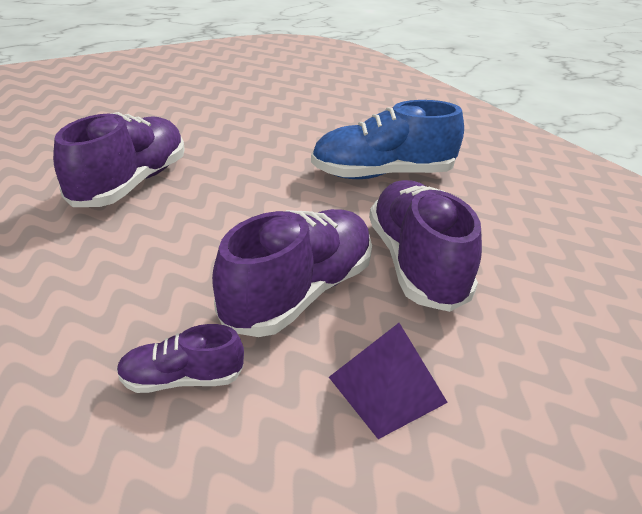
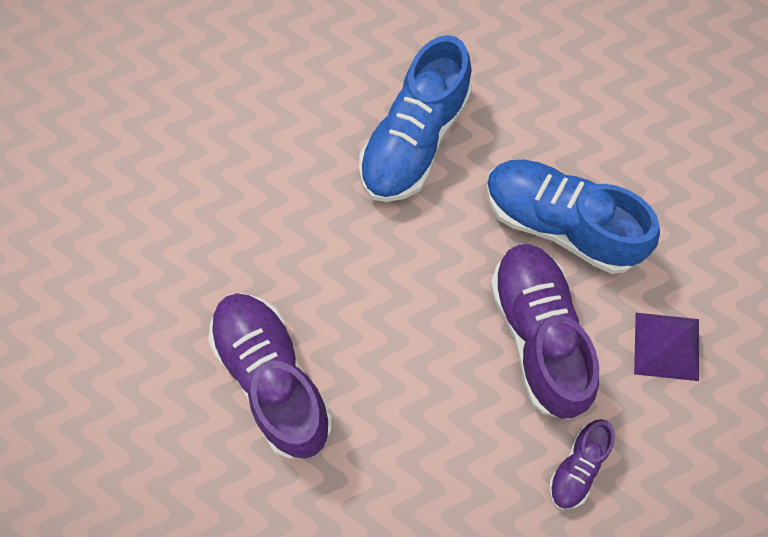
camera: 50 degrees left, 35 degrees up
(416, 264) = (561, 224): purple shoe -> blue shoe

